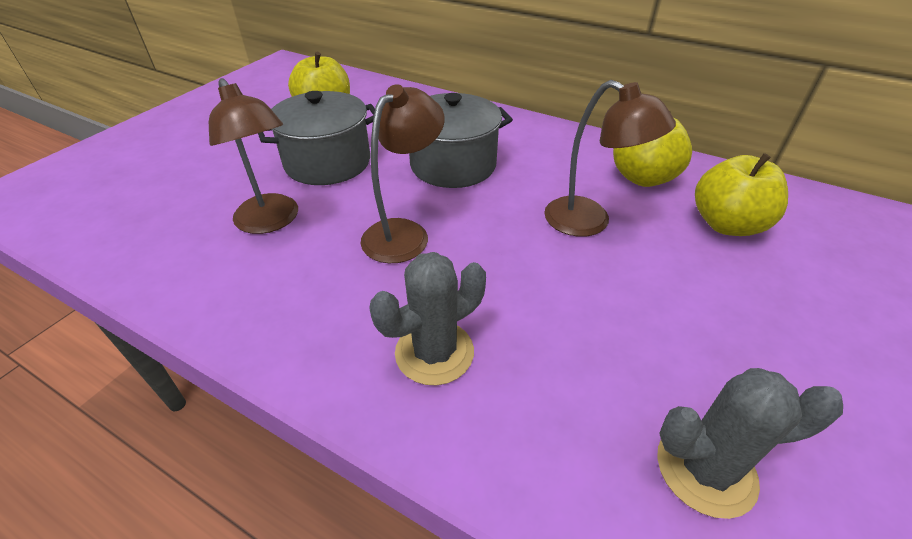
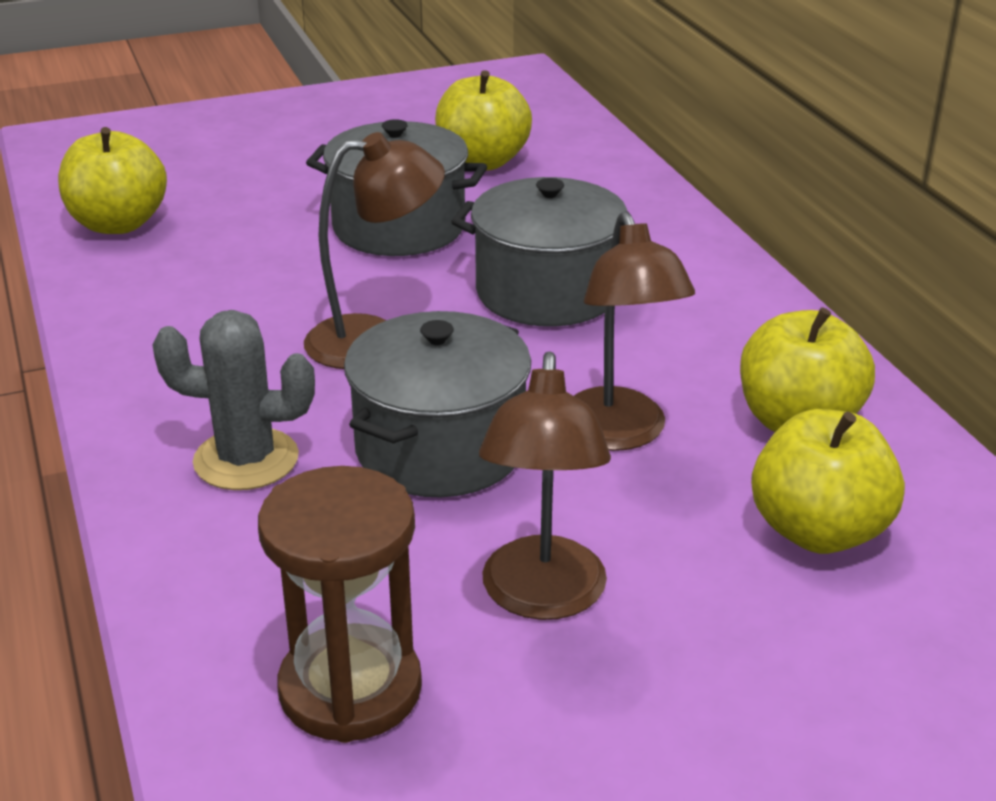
camera: 40 degrees right, 10 degrees down
(132, 236) = (118, 224): none -> yellow apple
(271, 222) = (257, 267): brown lamp -> brown lamp (542, 598)
(526, 278) = (440, 448): none -> grey pot
(705, 469) = (350, 689): grey cactus -> brown hourglass

